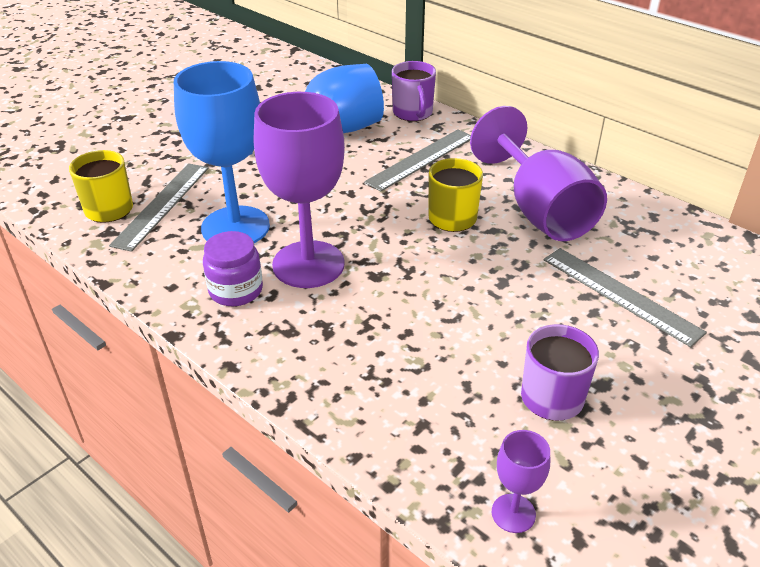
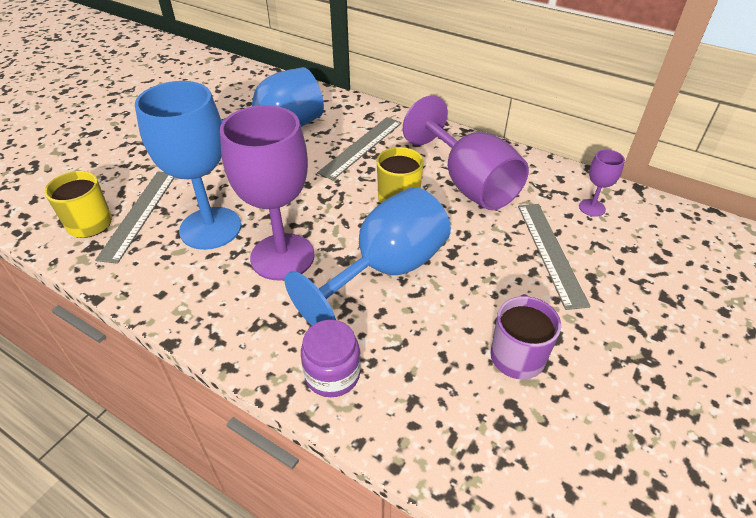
camera: 10 degrees left, 5 degrees up
(236, 290) = (221, 290): purple jar -> purple jar (332, 374)
(413, 113) = (346, 106): purple mug -> none
(421, 292) = (385, 271): none -> blue goblet
(513, 513) = (509, 477): purple goblet -> purple goblet (592, 208)
(620, 294) = (551, 252): grey ruler -> grey ruler turned 45 degrees clockwise

